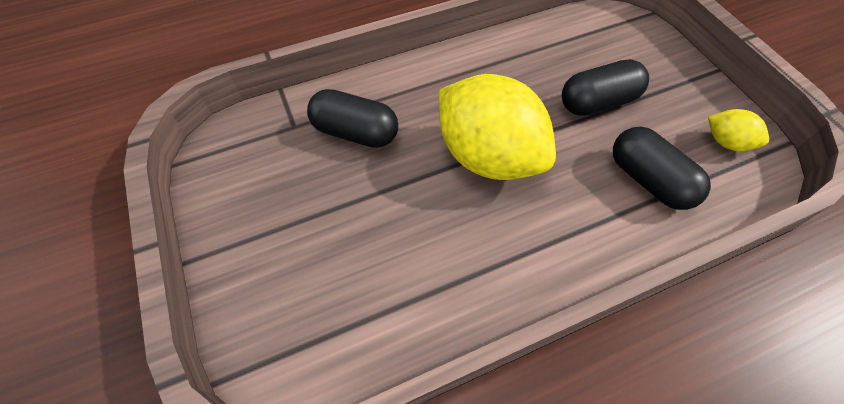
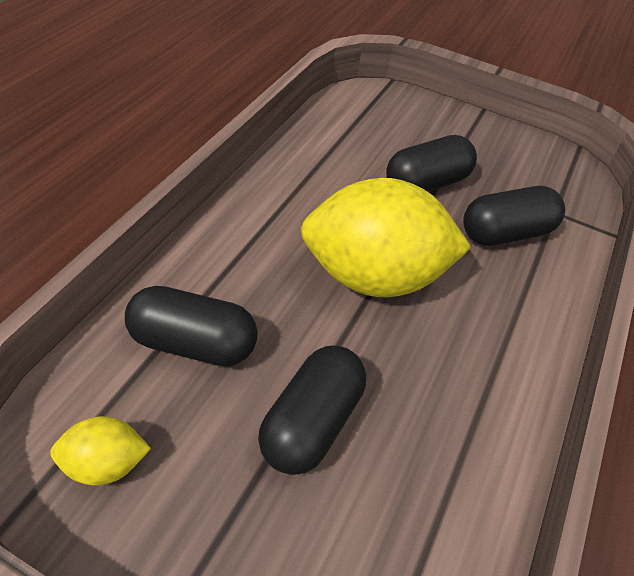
camera: 135 degrees right, 10 degrees down
(361, 207) = (426, 183): none -> black capsule

